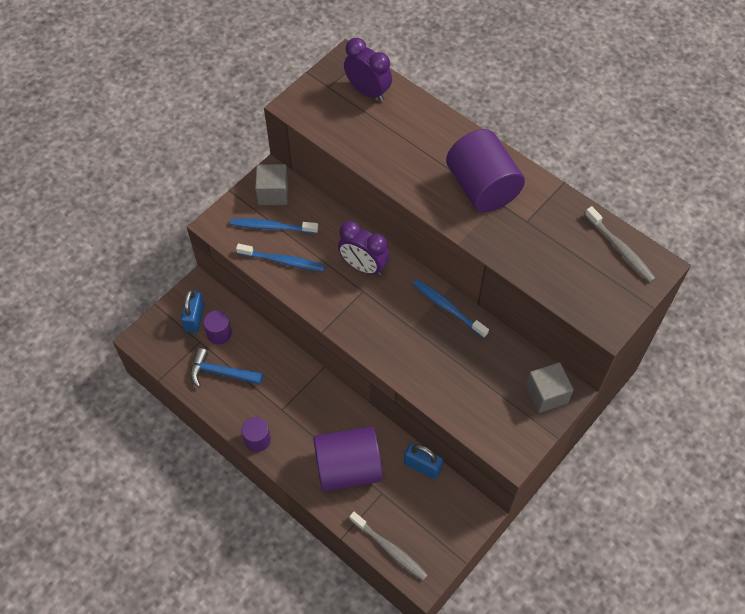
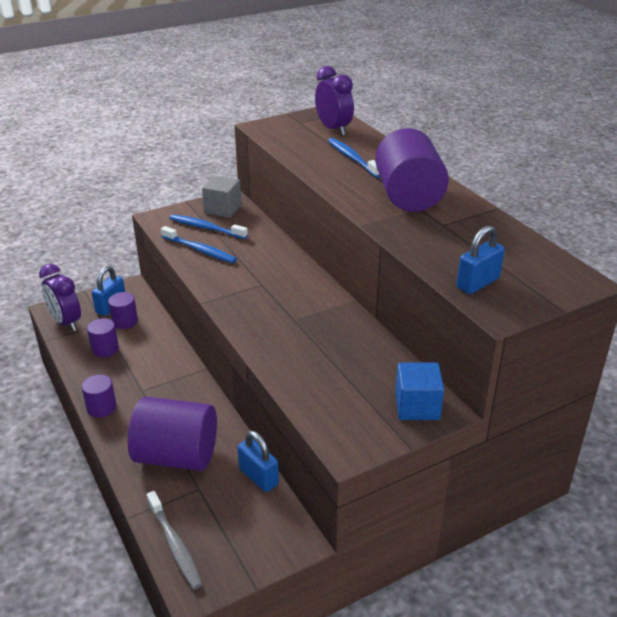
camera: 20 degrees right, 25 degrees down
(221, 373) = (105, 349): blue hammer -> purple cylinder
(363, 266) = (274, 268): purple clock -> purple clock (66, 322)
(448, 308) = (342, 314): blue toothbrush -> blue toothbrush (352, 158)
(546, 394) = (417, 406): grey cube -> blue cube
(580, 293) = (478, 283): none -> blue padlock
(620, 249) = (541, 261): grey toothbrush -> none

